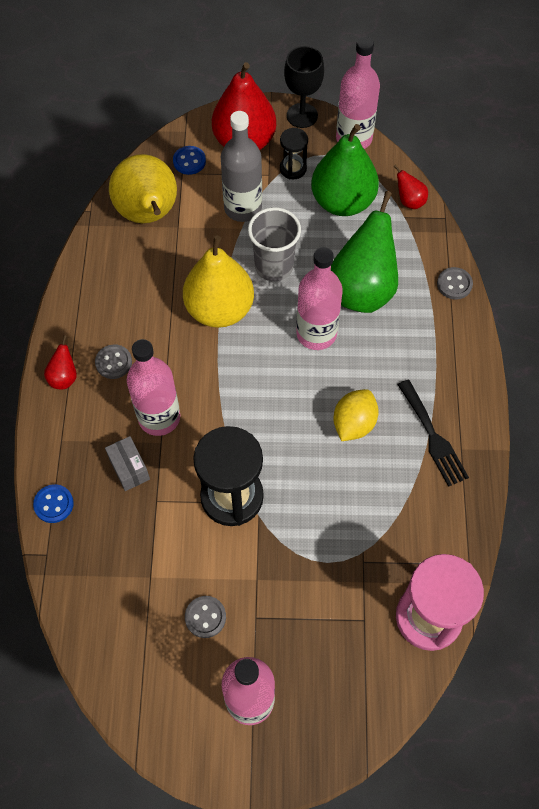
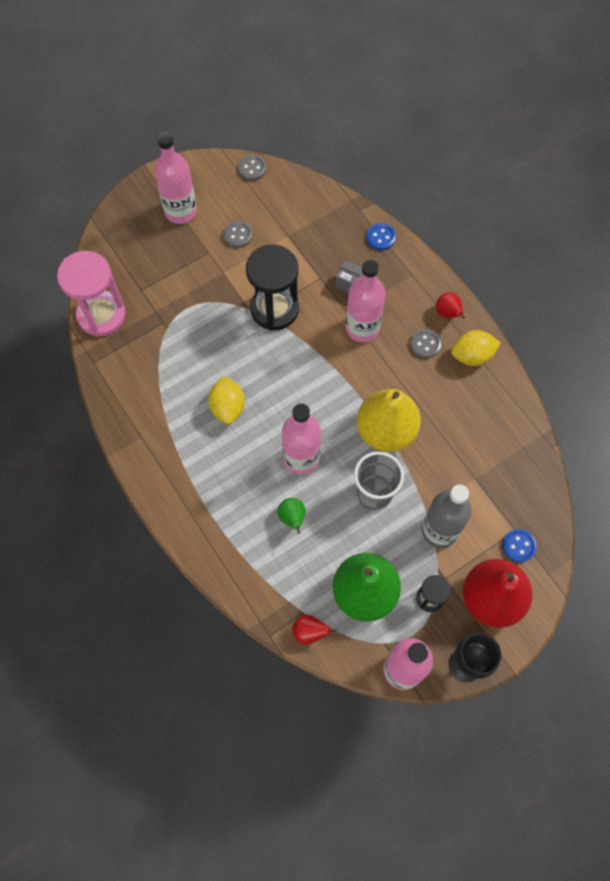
camera: 145 degrees right, 5 degrees up
(81, 324) = (472, 355): none -> yellow lemon
(148, 214) = (506, 474): yellow pear -> none
(362, 290) = (292, 518): green pear -> green pear, size x0.44
(433, 437) = (166, 433): black fork -> none
(454, 284) = (223, 572): grey button -> grey button (252, 168)

